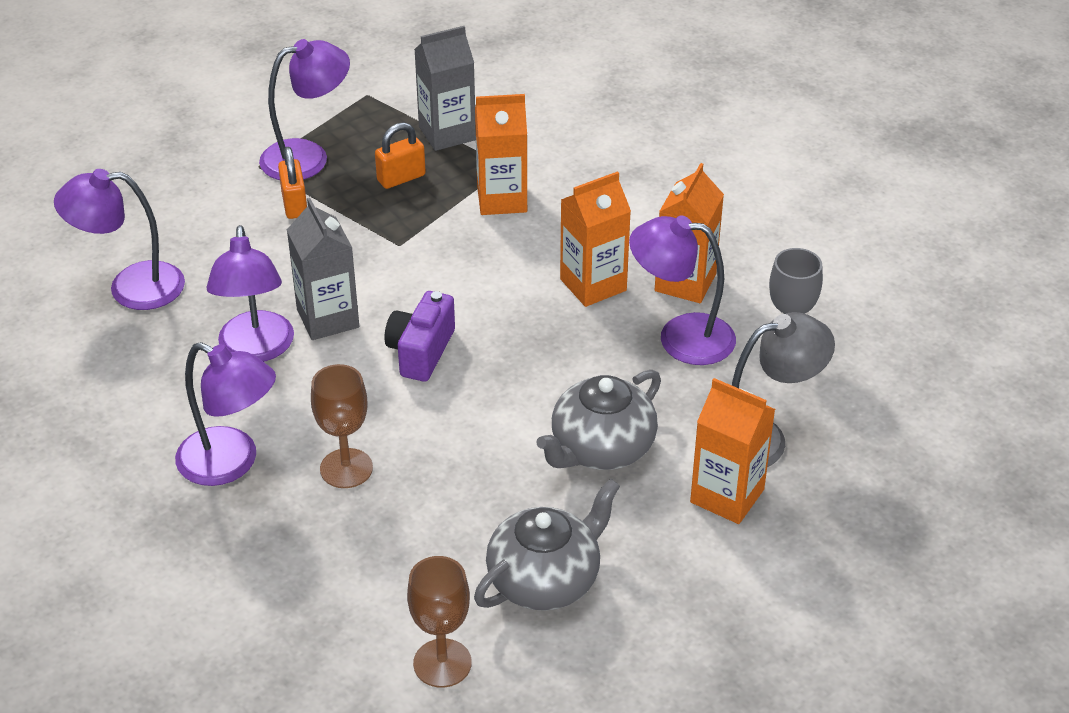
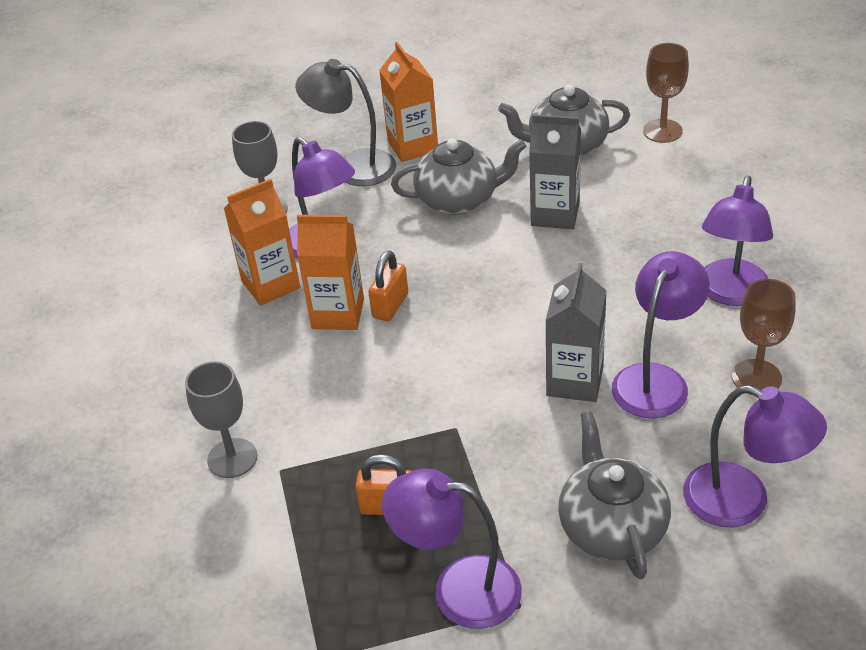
camera: 140 degrees left, 0 degrees up
(224, 231) = (612, 528): none -> grey teapot
(231, 463) = (730, 293): purple lamp -> purple lamp turned 135 degrees counterclockwise
(294, 204) = (518, 527): orange padlock -> orange padlock (390, 306)
(346, 468) = (644, 256): brown goblet -> brown goblet (756, 377)
(421, 351) = (521, 318): purple camera -> none
(447, 133) = (293, 544): grey carton -> grey carton (555, 214)
(502, 199) = (323, 432): orange carton -> none
(550, 157) = (232, 458): none -> grey goblet

